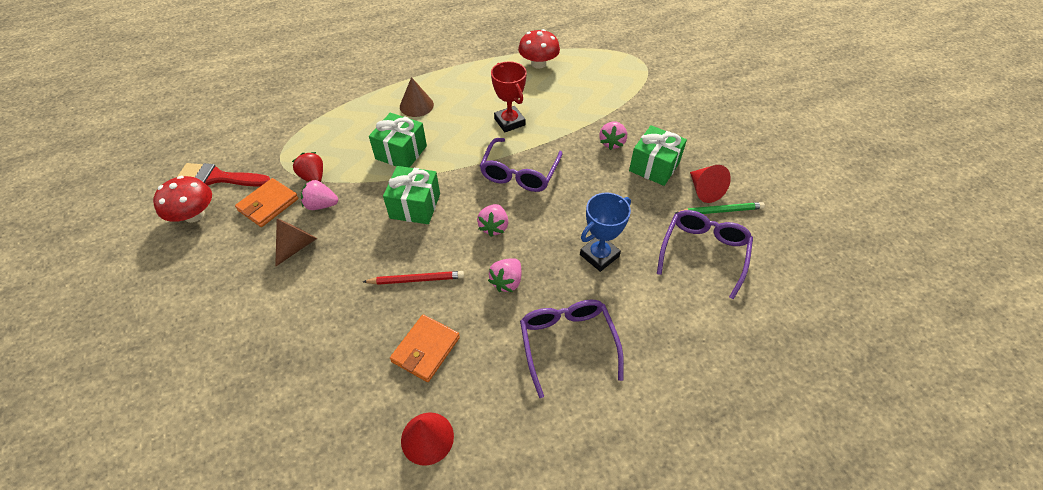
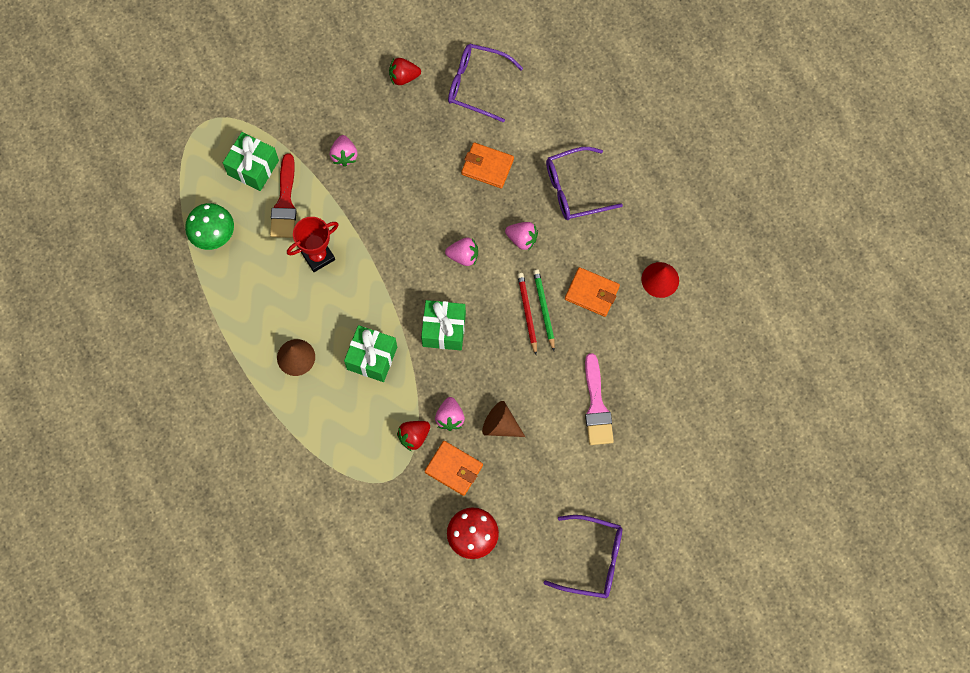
camera: 95 degrees left, 20 degrees up
(219, 177) = (421, 532): red brush -> red brush (285, 202)
(282, 340) = (596, 406): none -> pink brush
(519, 173) = (393, 240): purple glasses -> purple glasses (592, 559)
(538, 63) = (213, 234): red mushroom -> green mushroom
(599, 255) = (487, 167): blue trophy -> orange wallet
(612, 143) = (344, 155): pink strawberry -> pink strawberry turned 75 degrees clockwise
(654, 166) = (375, 118): green gift -> green gift (253, 167)
(704, 190) = (403, 77): red cone -> red strawberry
(720, 211) = (428, 66): green pencil -> green pencil (544, 309)

